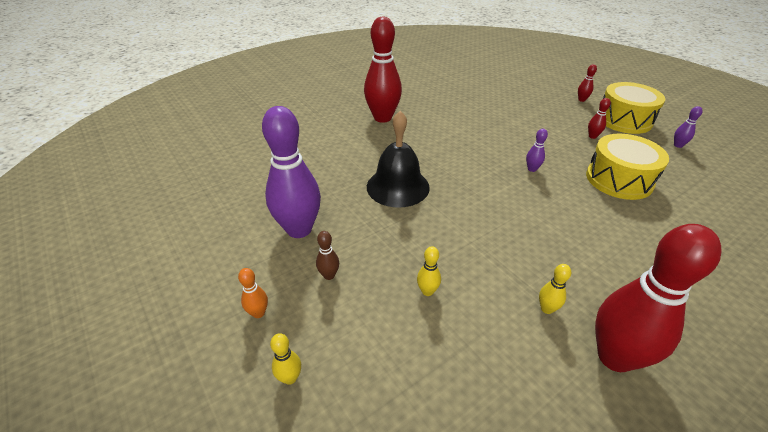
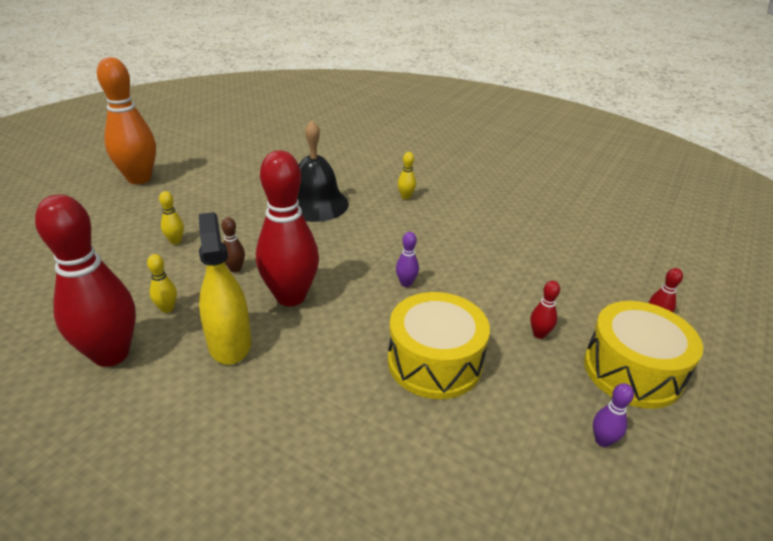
camera: 65 degrees right, 5 degrees down
(258, 313) = (139, 179): orange bowling pin -> orange bowling pin, size x2.48
(290, 378) = (84, 202): yellow bowling pin -> yellow bowling pin (406, 197)
(299, 229) = (232, 173): purple bowling pin -> none
(329, 275) = (183, 195): brown bowling pin -> brown bowling pin (235, 269)
(382, 118) = (436, 175): red bowling pin -> red bowling pin (290, 297)
(599, 272) = (229, 343): none -> yellow spray bottle

